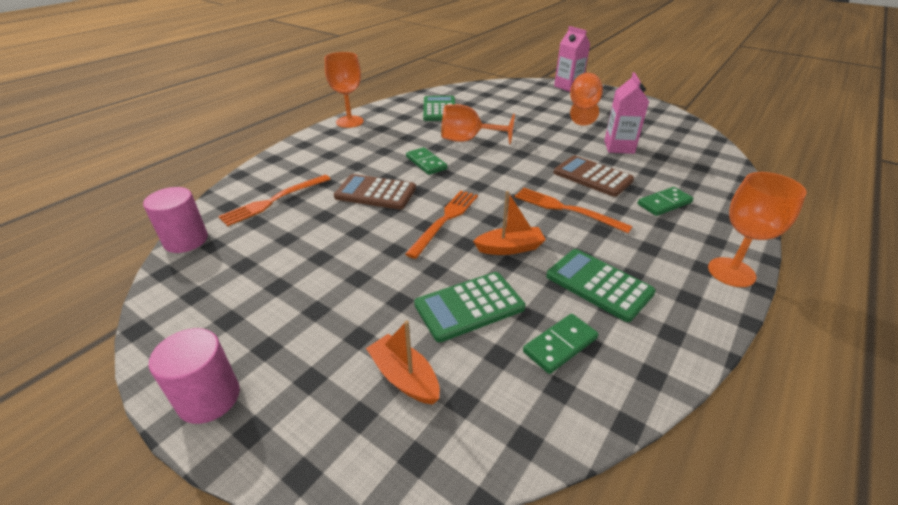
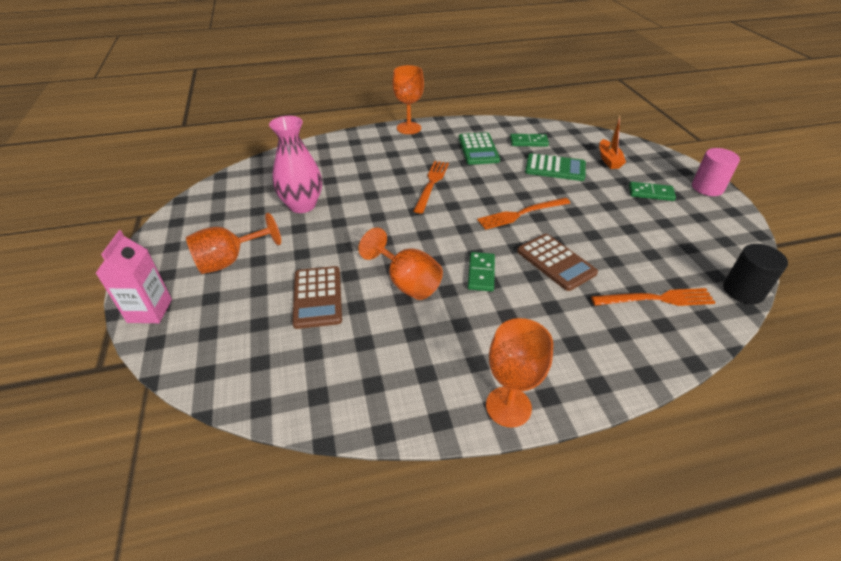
camera: 140 degrees left, 5 degrees up
(186, 240) = (743, 291): pink cylinder -> black cylinder
(439, 109) = (365, 361): green calculator -> none
(510, 248) = (500, 181): orange boat -> none
(566, 209) = (431, 184): orange fork -> orange fork turned 150 degrees counterclockwise
(592, 177) = (373, 194): brown calculator -> brown calculator (317, 297)
(619, 147) = (302, 205): pink carton -> pink vase
(664, 203) = (368, 161): green domino -> green domino (651, 193)

